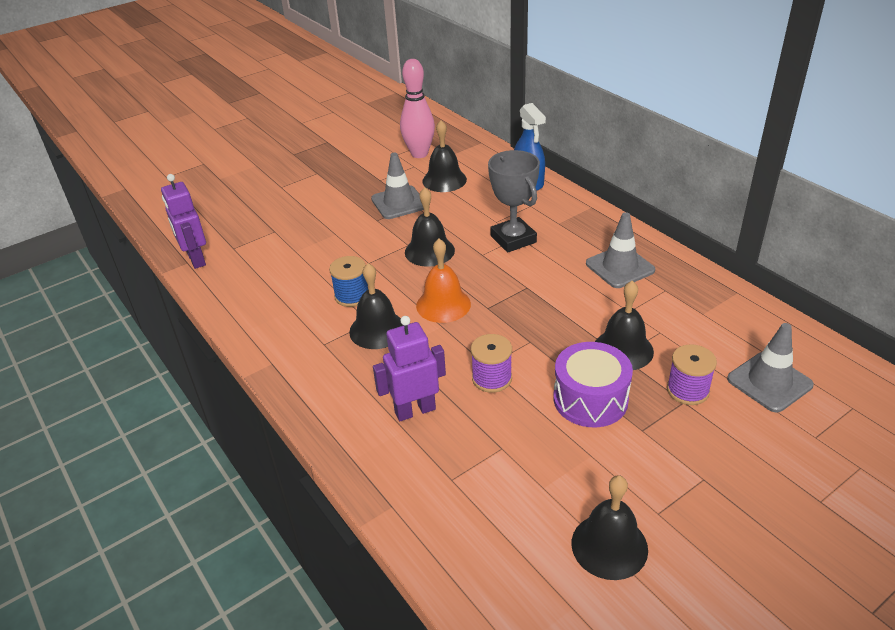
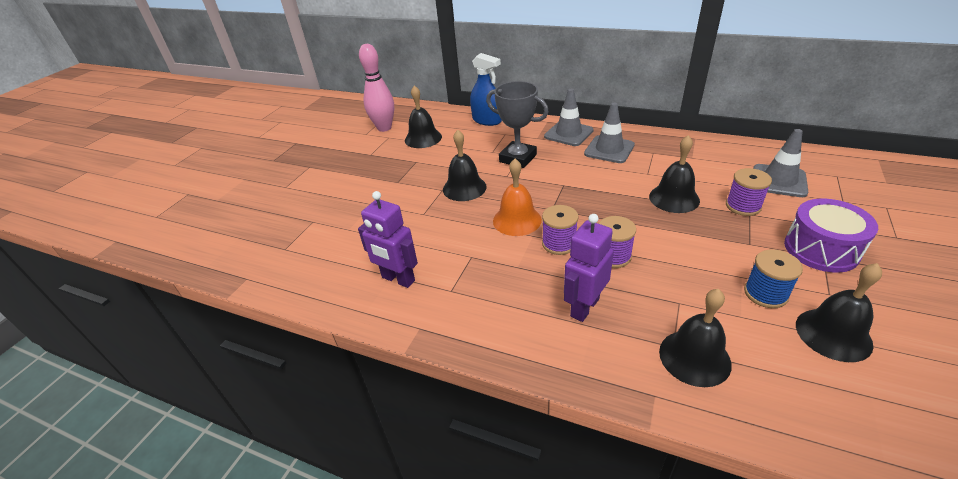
camera: 30 degrees left, 0 degrees up
(196, 259) = (254, 272): purple robot -> purple robot (398, 279)
(352, 296) = (436, 243): blue spool -> blue spool (765, 293)
(377, 330) = (485, 260): black bell -> black bell (694, 357)
(399, 203) = (403, 164): grey traffic cone -> grey traffic cone (568, 133)
(456, 344) = (559, 243): none -> purple spool
(590, 399) = (694, 239): purple drum -> purple drum (821, 249)

